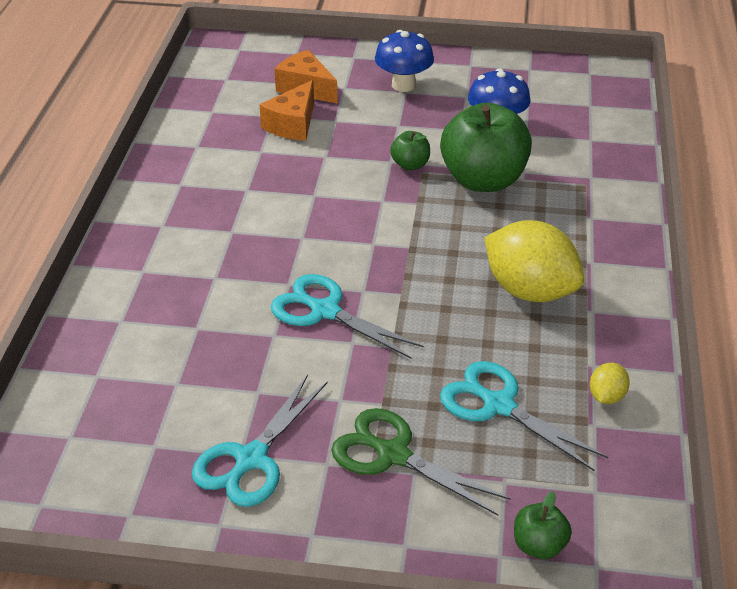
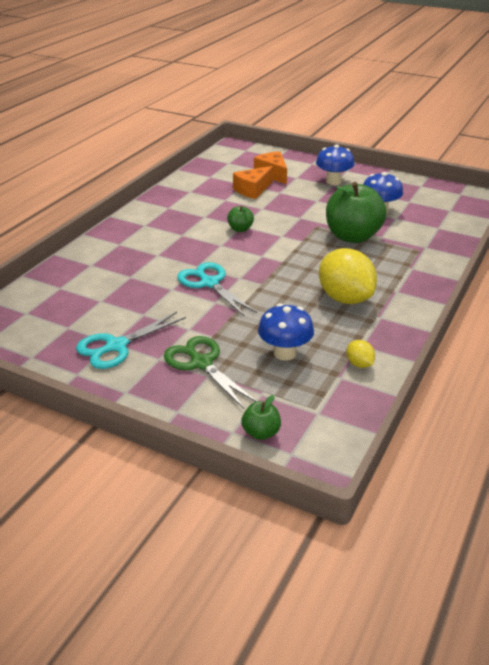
camera: 20 degrees right, 5 degrees down
(410, 165) = (311, 221): green apple -> green apple (240, 229)
(499, 405) = (285, 353): turquoise scissors -> blue mushroom
(606, 396) = (359, 364): yellow lemon -> yellow lemon turned 75 degrees counterclockwise

